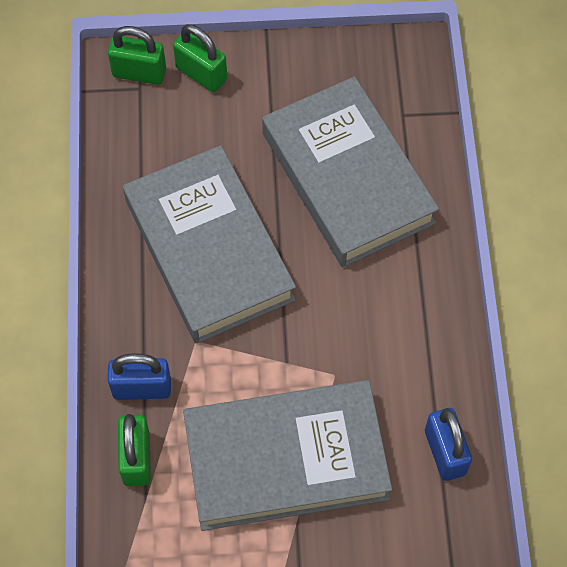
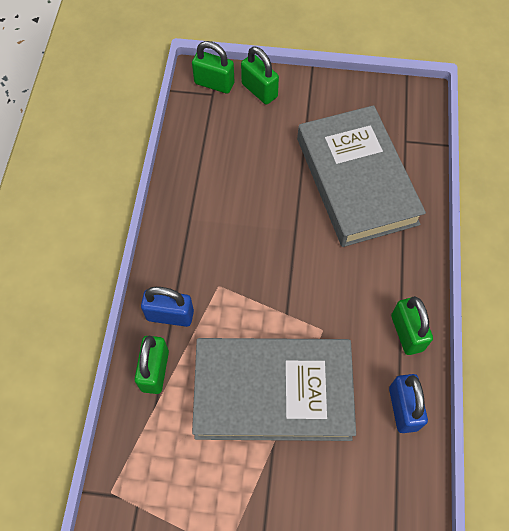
camera: 10 degrees right, 0 degrees up
(209, 249) = (241, 218): grey book -> none
(437, 361) = (407, 333): none -> green padlock

